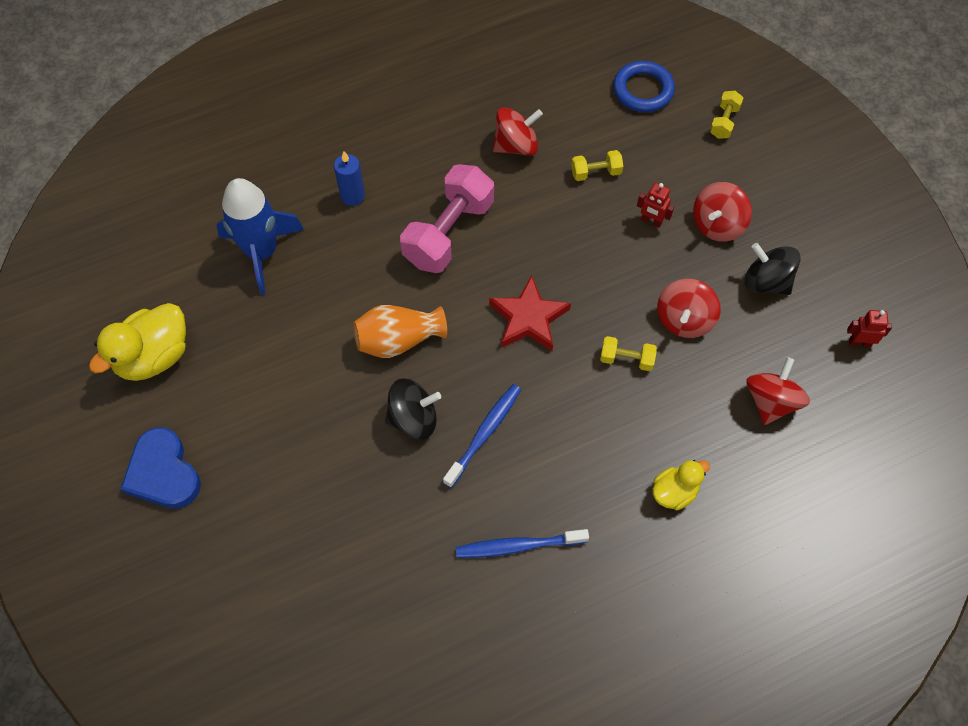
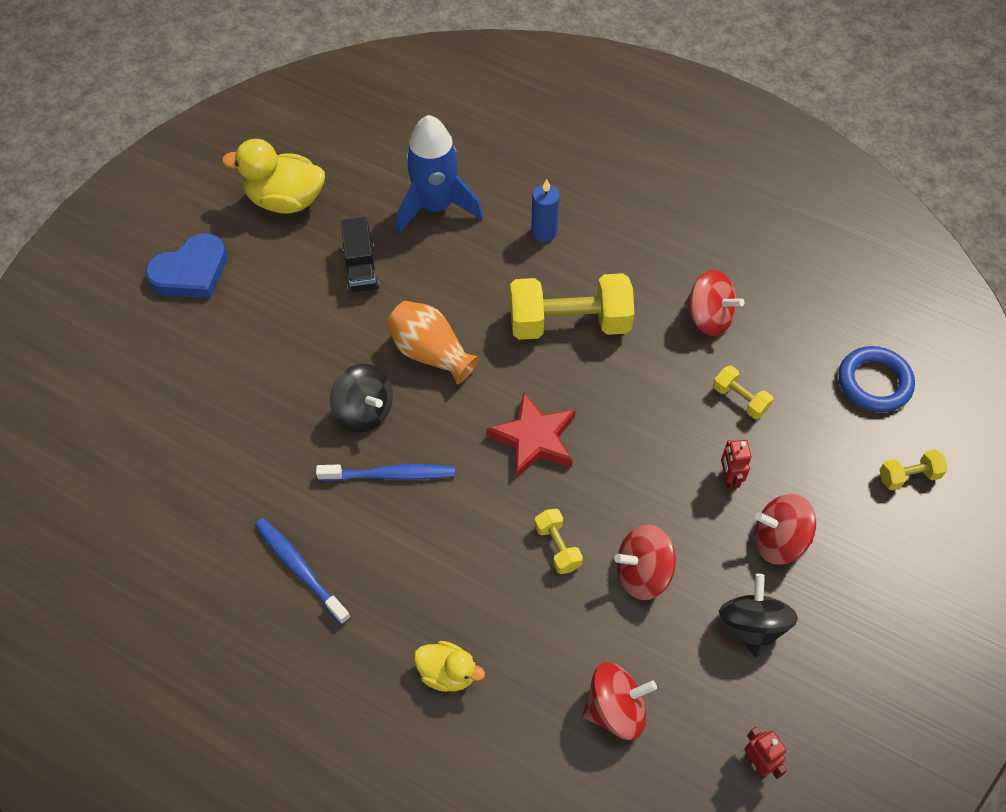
camera: 55 degrees right, 5 degrees down
(163, 473) = (191, 272): blue heart -> blue heart turned 150 degrees counterclockwise
(275, 341) = (361, 268): none -> black truck
(448, 232) = (569, 323): pink dumbbell -> yellow dumbbell

